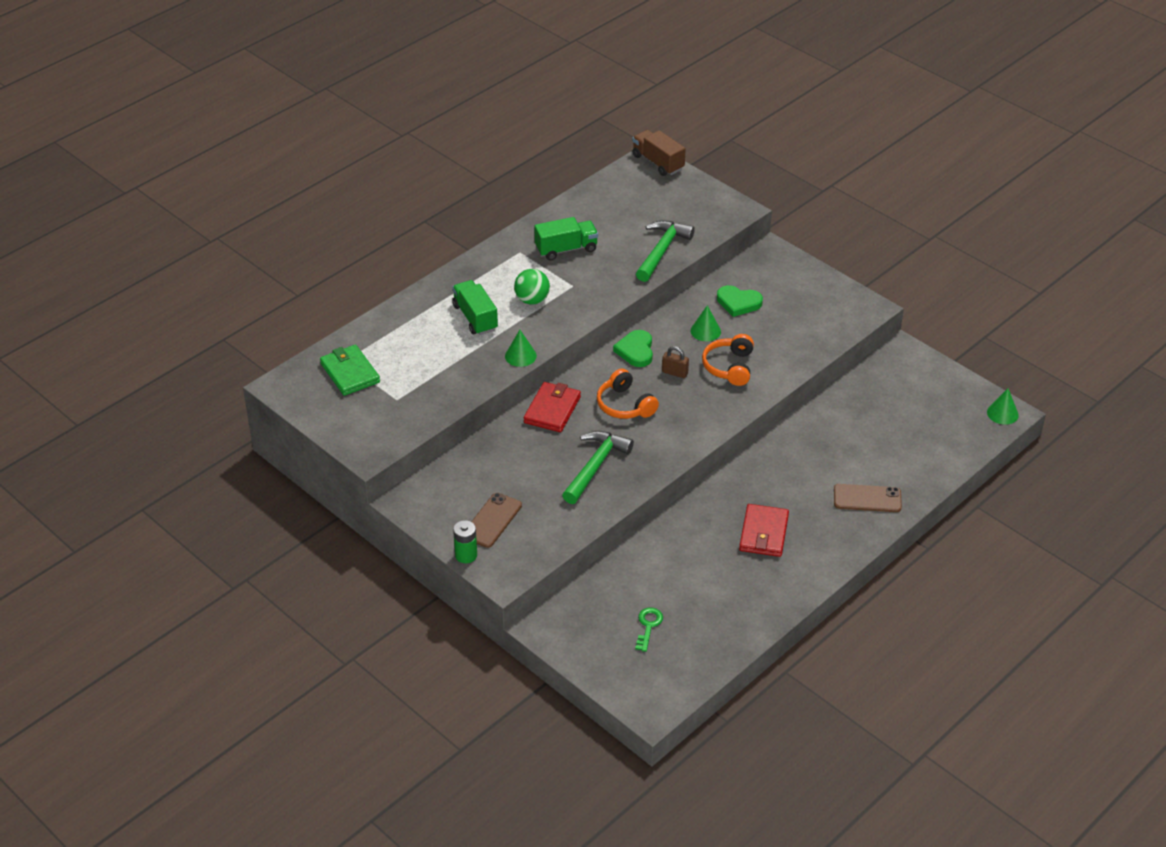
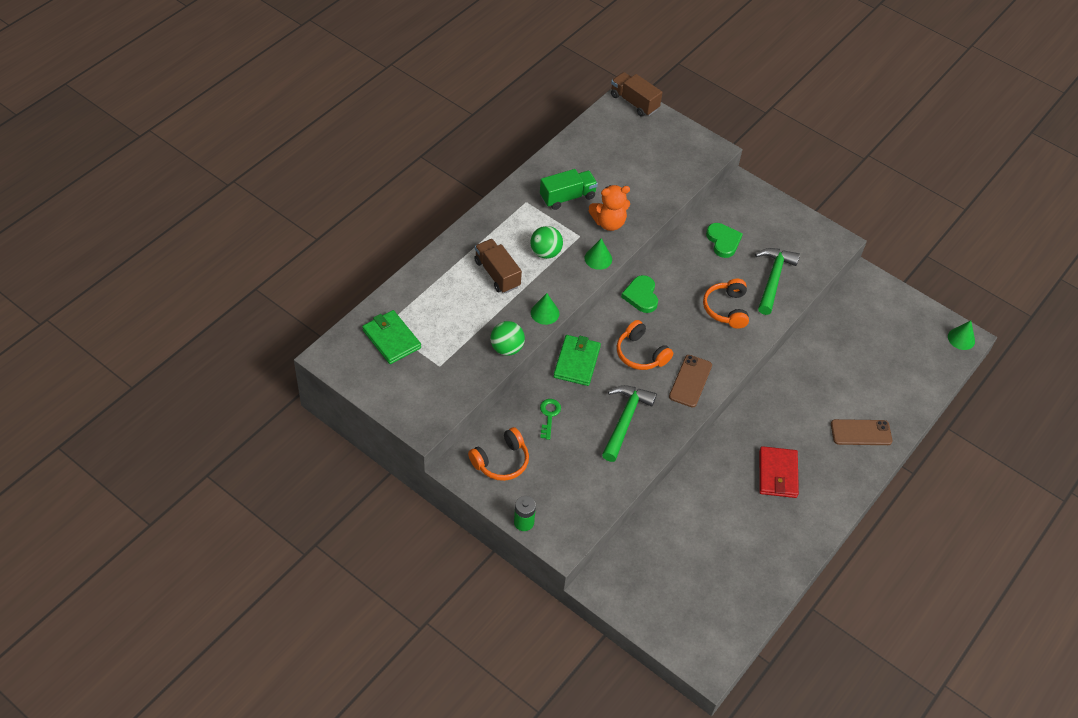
camera: 10 degrees left, 10 degrees up
(452, 498) = (501, 461): none -> orange headphones
(473, 386) = (507, 348): none -> green ball
(475, 318) = (497, 274): green truck -> brown truck
(492, 520) = (541, 483): brown phone -> brown phone (690, 381)
(552, 410) = (577, 362): red wallet -> green wallet
(607, 275) = (609, 223): none -> orange teddy bear
(648, 626) = (692, 578): green key -> green key (549, 415)
(661, 251) = (653, 195): green hammer -> green hammer (773, 279)
(675, 373) = (679, 317): brown padlock -> none
(705, 331) = (699, 272): green cone -> green cone (598, 258)
(738, 303) = (723, 241): green heart -> green heart turned 120 degrees counterclockwise

